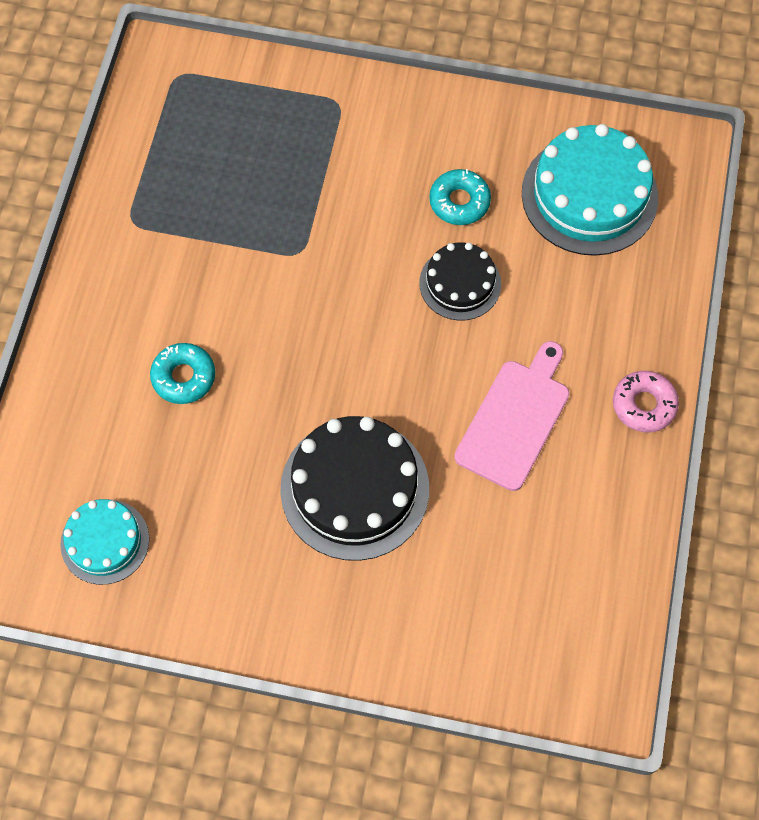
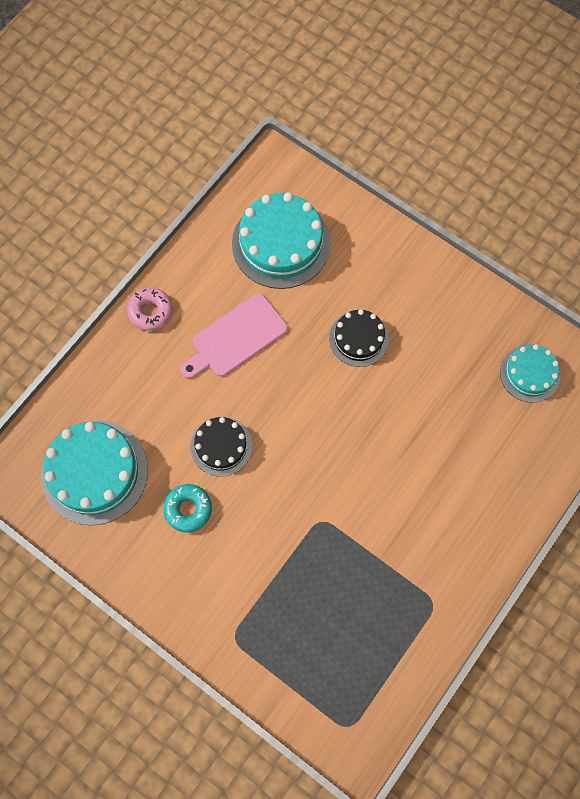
camera: 155 degrees left, 5 degrees up
(184, 377) = (439, 462): turquoise donut -> none
(354, 488) = (358, 338): black cake -> black cake, size x0.58
(527, 577) = (281, 243): none -> turquoise cake

